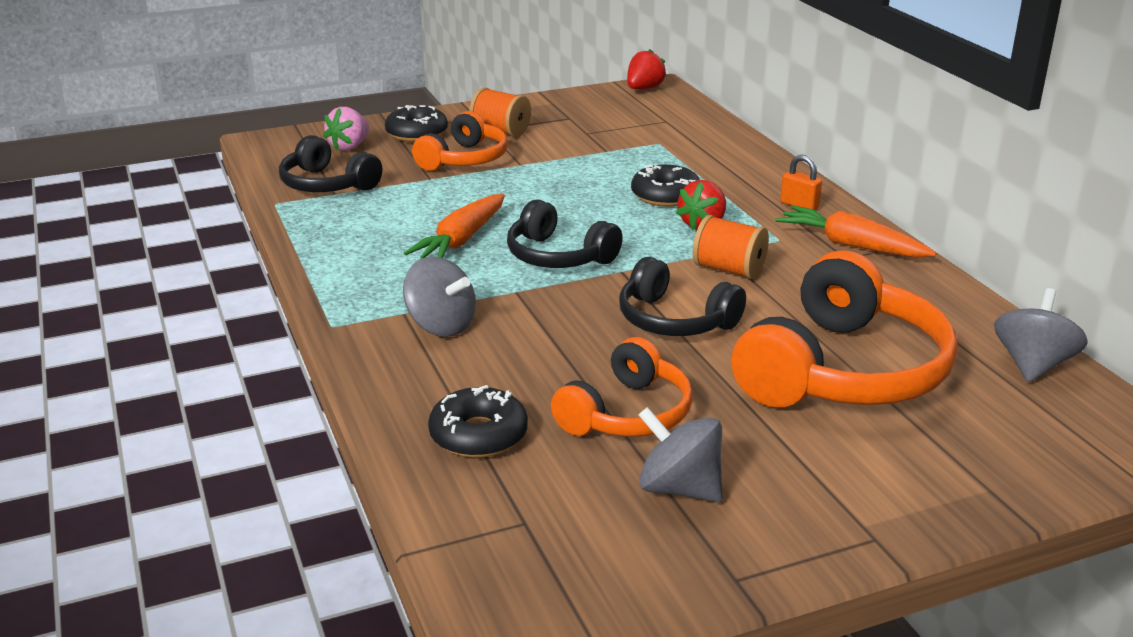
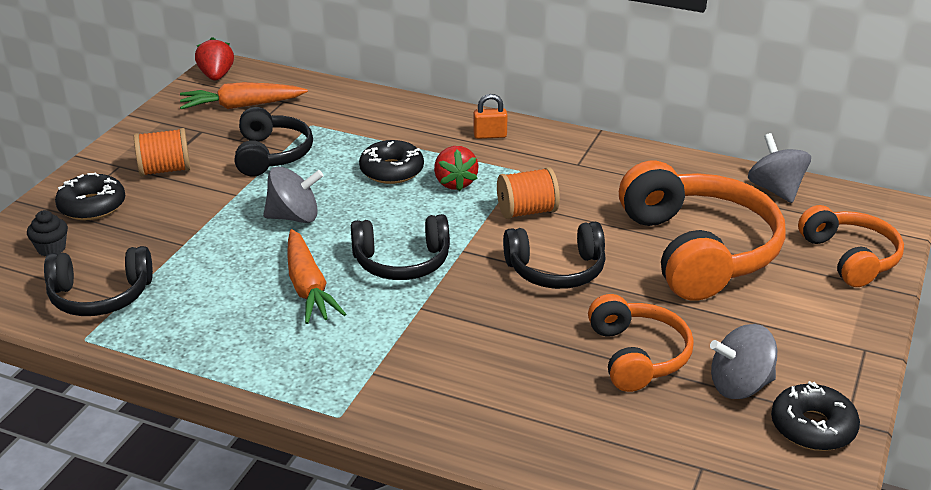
camera: 45 degrees left, 5 degrees up
(349, 146) = (51, 248): pink strawberry -> black cupcake
(441, 325) = (417, 366): grey spinning top -> grey spinning top (294, 217)
(464, 159) = (181, 212): orange headphones -> orange headphones (850, 257)
(478, 435) = (581, 430): black donut -> black donut (813, 427)
(592, 150) = (272, 154): none -> black headphones
(851, 245) = (567, 153): orange carrot -> orange carrot (241, 106)

